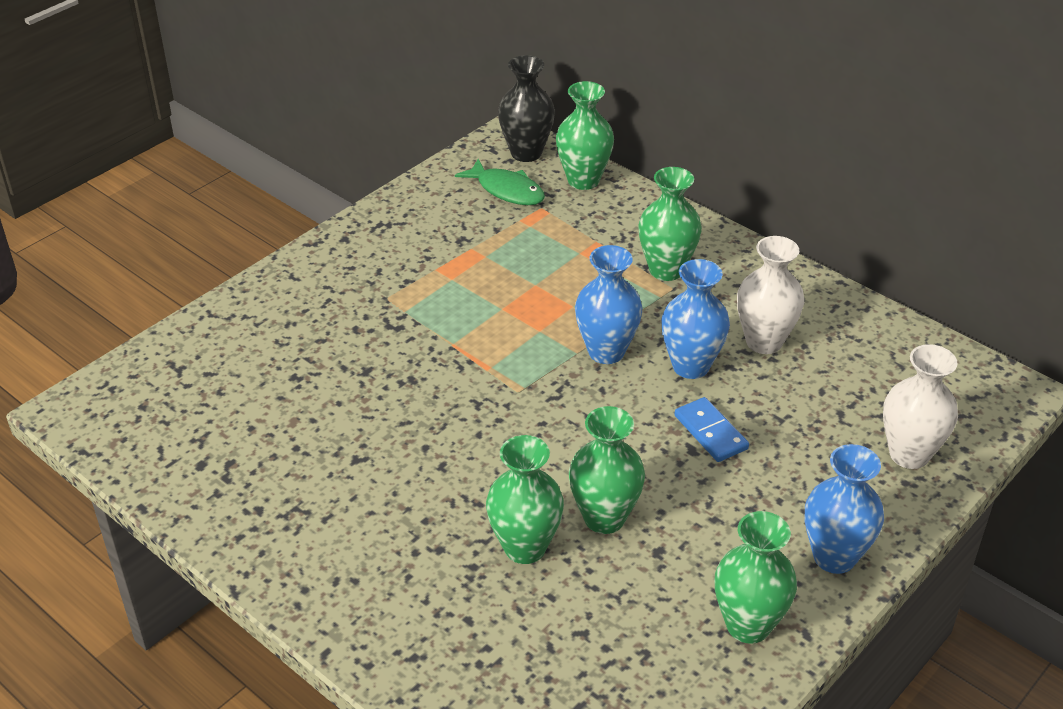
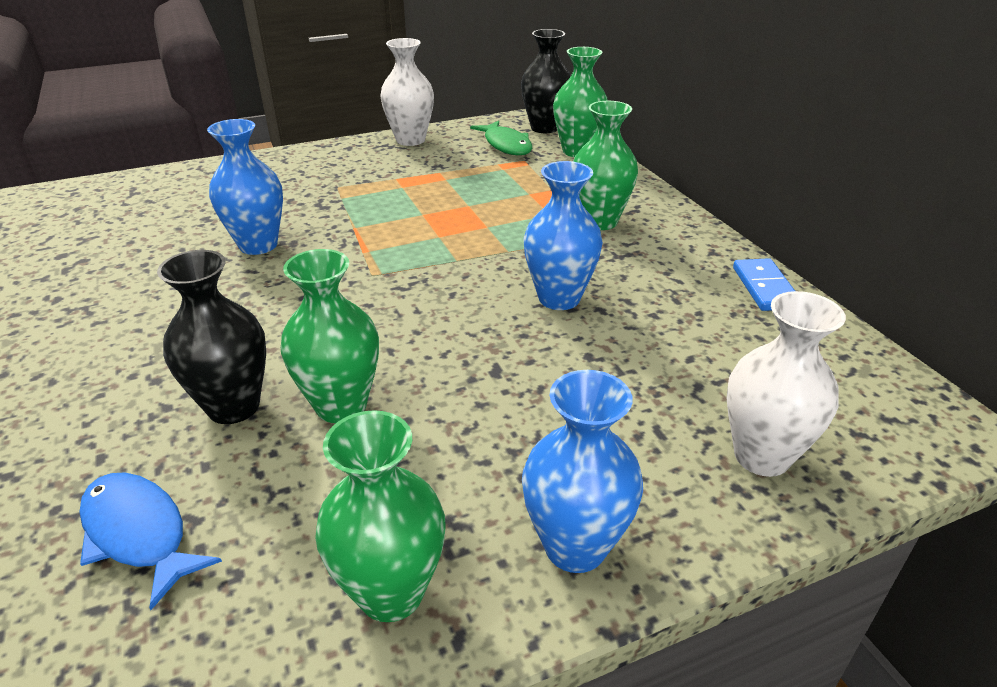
camera: 25 degrees right, 5 degrees down
(525, 547) = (233, 407): green vase -> black vase
(556, 655) = (139, 533): none -> blue fish
(606, 351) = (485, 266): blue vase -> blue vase (258, 245)
(711, 432) = (530, 360): blue domino -> blue domino (765, 288)
(764, 342) = (655, 298): white vase -> white vase (410, 140)

